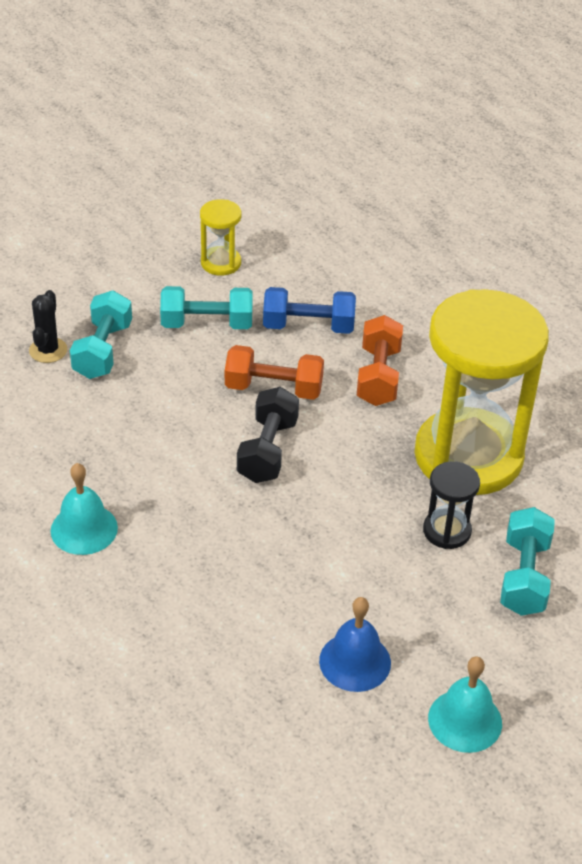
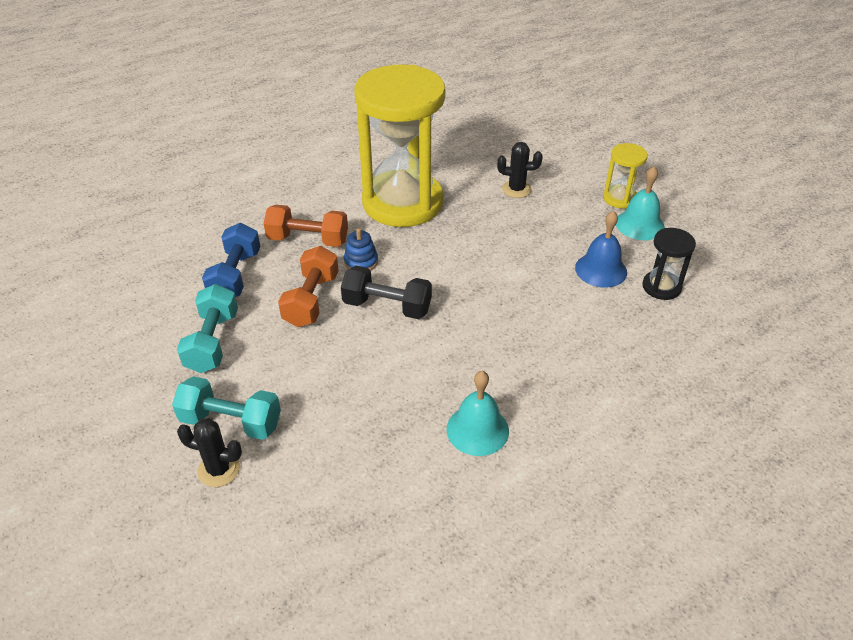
camera: 85 degrees left, 0 degrees up
(221, 263) = (123, 330): yellow hourglass -> yellow hourglass (619, 198)
(343, 424) = (361, 262): none -> blue stacking toy
(447, 531) = (476, 218): black hourglass -> black hourglass (661, 287)
(524, 576) = (516, 189): turquoise dumbbell -> black cactus

